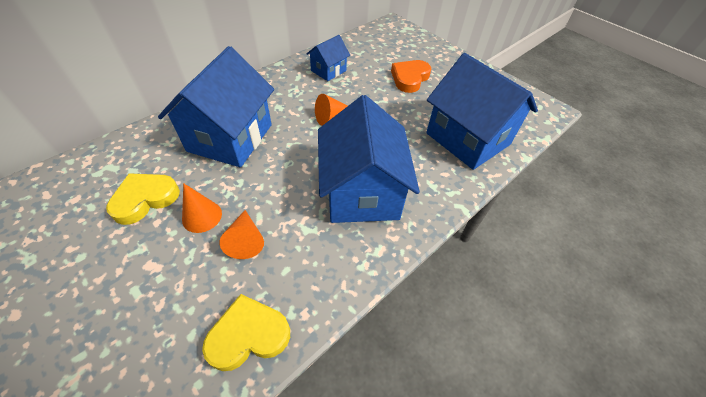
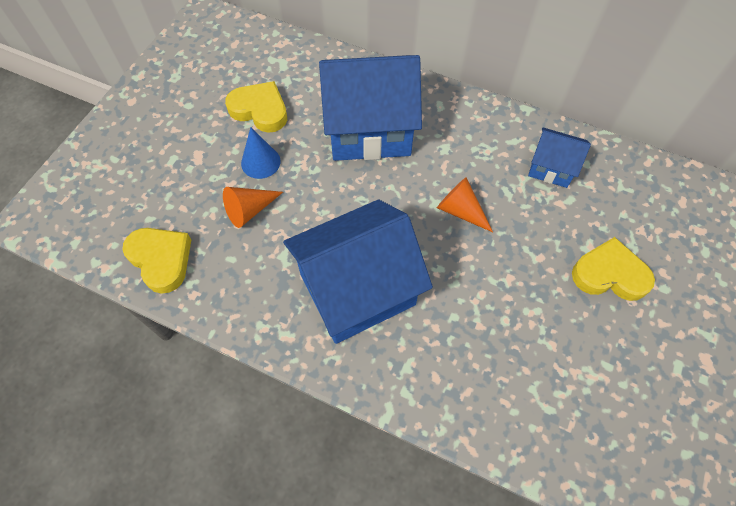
camera: 70 degrees right, 10 degrees up
(202, 216) = (260, 162): orange cone -> blue cone
(409, 78) = (609, 274): orange heart -> yellow heart
(467, 139) = (522, 392): blue house -> none

